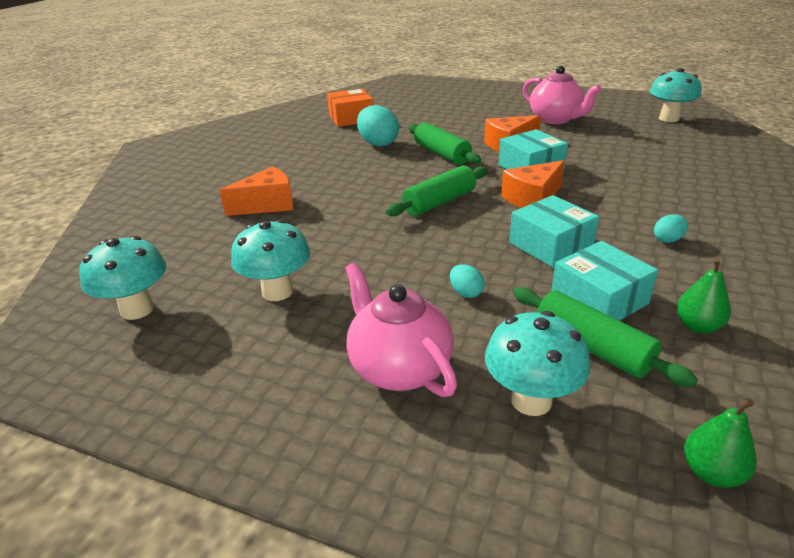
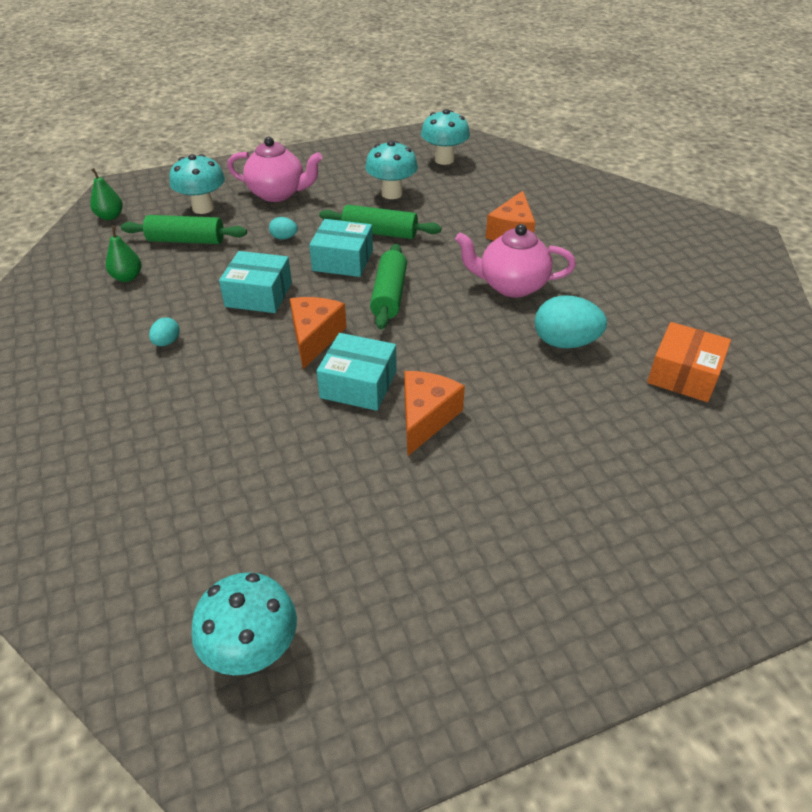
camera: 135 degrees right, 10 degrees up
(442, 153) = (476, 361): green rolling pin -> green rolling pin (379, 233)
(555, 119) = (433, 531): pink teapot -> pink teapot (511, 286)
(599, 299) = (197, 268): turquoise box -> turquoise box (343, 260)

